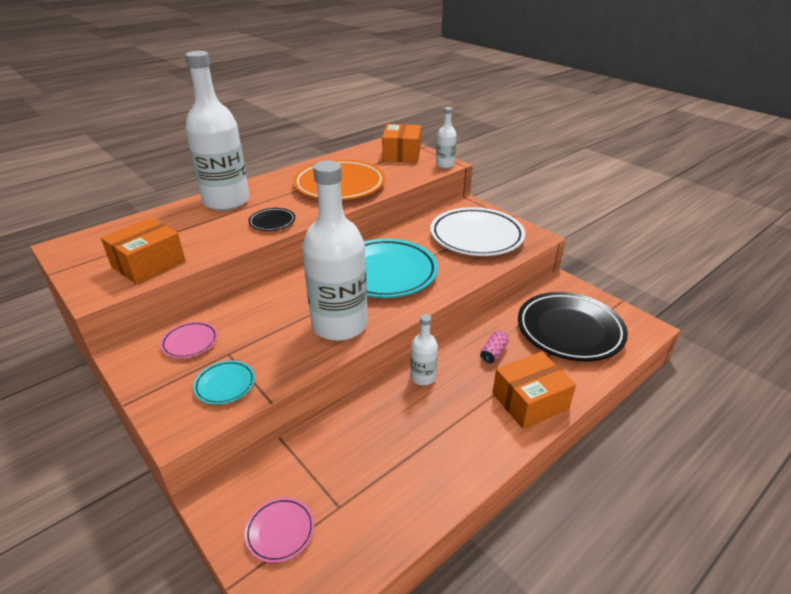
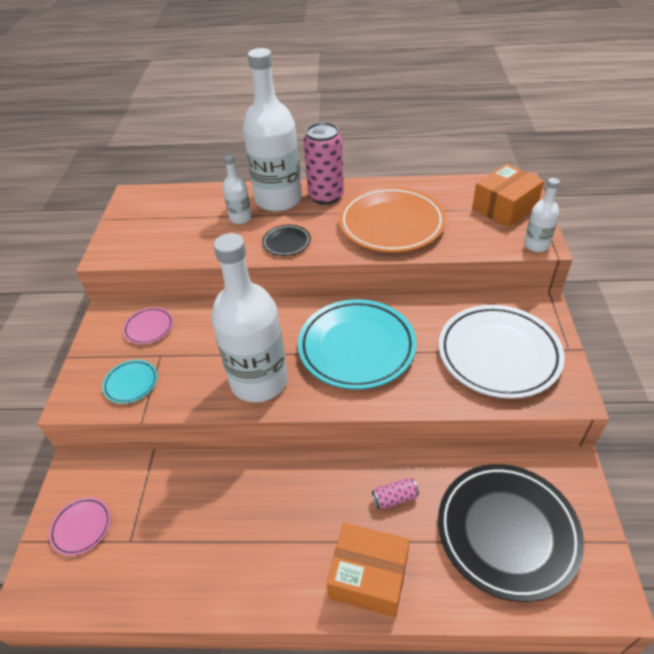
camera: 45 degrees right, 10 degrees up
(148, 264) = (161, 242): orange box -> none
(265, 187) = (326, 196): none -> pink can
(423, 377) = (305, 475): white bottle -> white bottle (240, 218)

